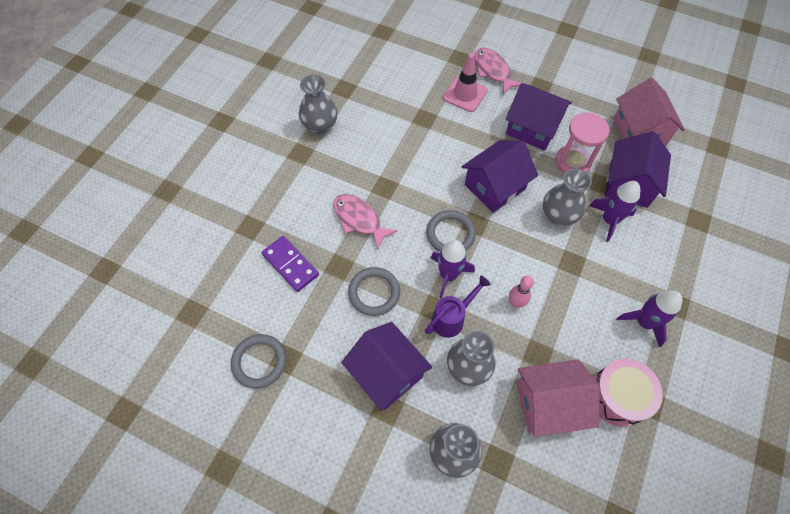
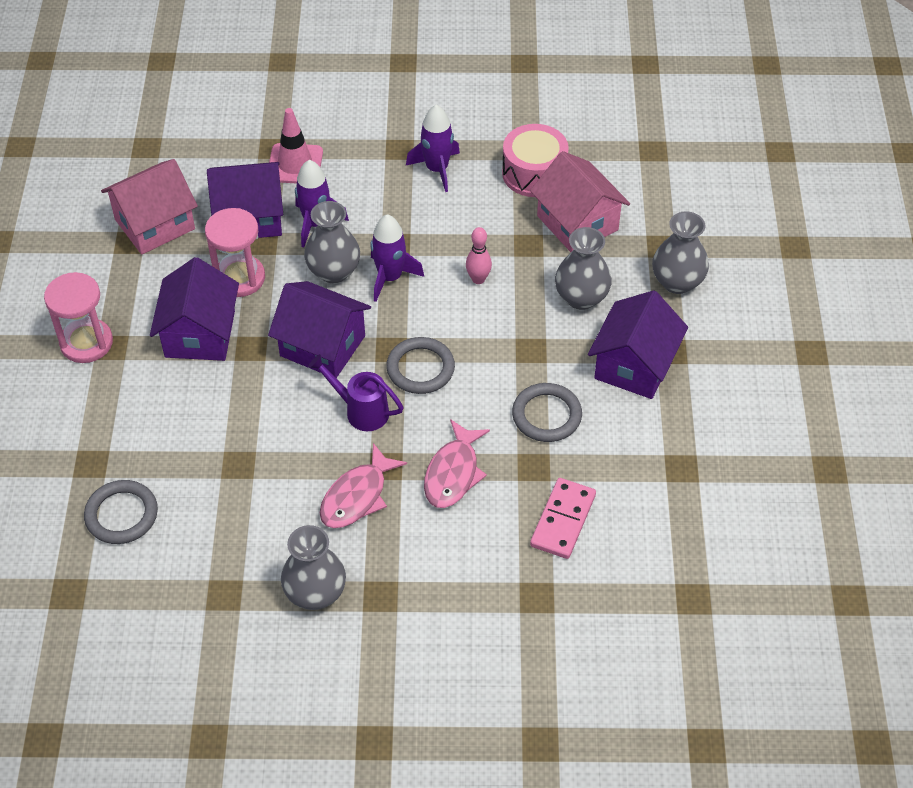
camera: 115 degrees left, 10 degrees down
(259, 362) = (702, 492): grey ring -> grey ring (121, 515)
(290, 265) = (563, 520): purple domino -> pink domino
(448, 275) = (479, 351): purple rocket -> purple rocket (390, 277)
(451, 318) = (533, 330): purple watering can -> purple watering can (361, 411)
(465, 94) = (168, 430): pink traffic cone -> pink traffic cone (295, 164)
(493, 71) = (103, 411): pink fish -> pink fish (357, 496)
(548, 76) = (86, 342): none -> pink hourglass

